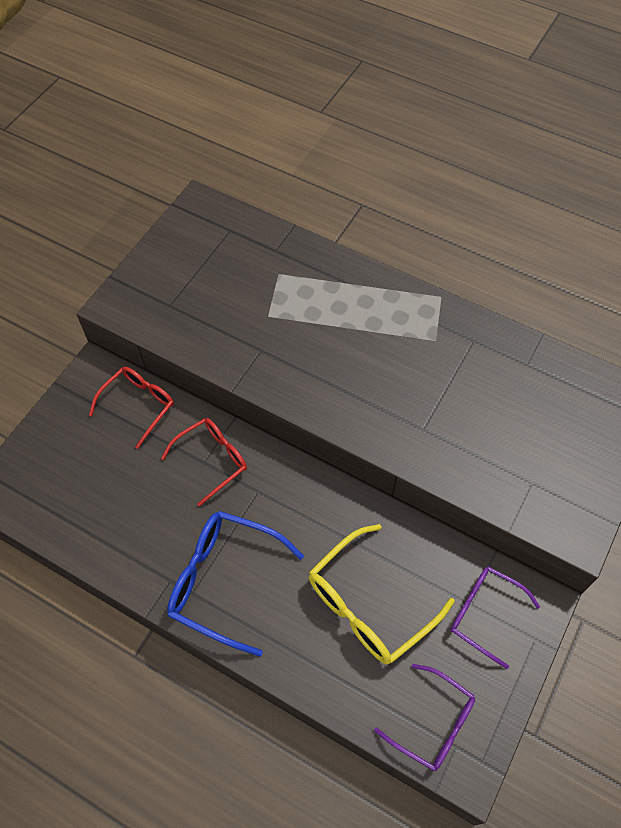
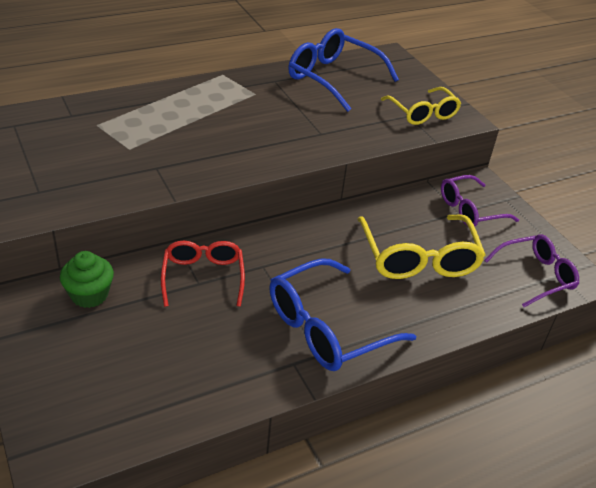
camera: 60 degrees left, 20 degrees down
(138, 405) = (89, 295): red glasses -> green cupcake
(531, 380) = (333, 78): none -> blue glasses
(549, 492) = (423, 113): none -> yellow glasses

